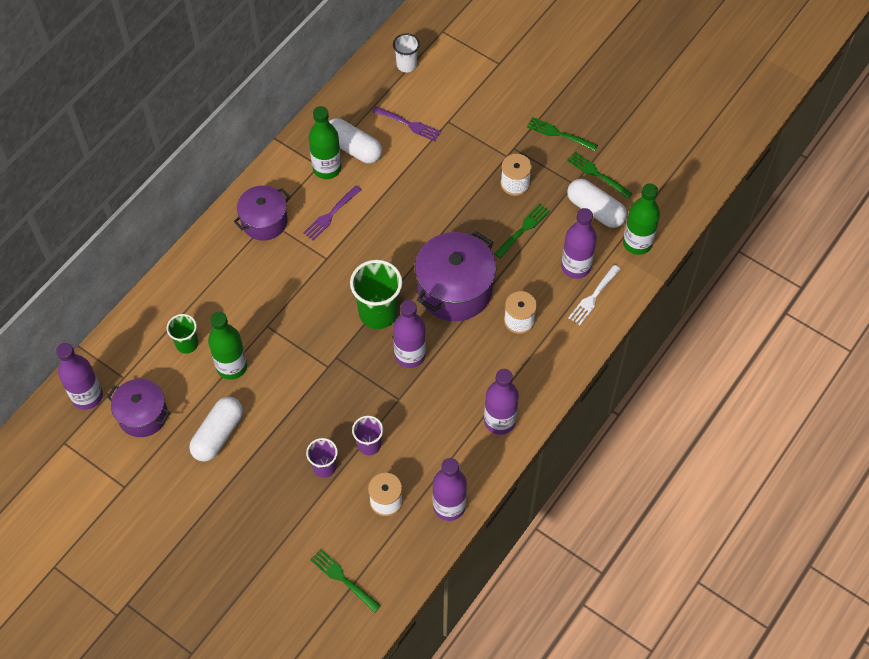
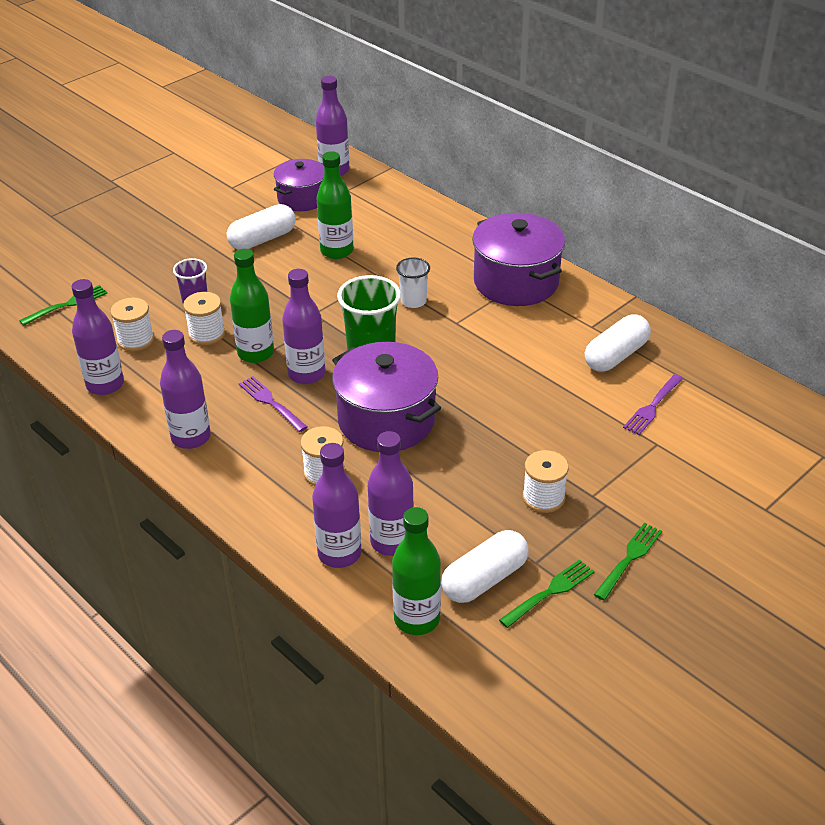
camera: 100 degrees right, 20 degrees down
(187, 344) = (373, 226): green cup -> none
(218, 434) = (262, 239): white capsule -> white capsule turned 75 degrees counterclockwise
(264, 221) = (516, 282): purple pot -> purple pot, size x1.58
(327, 168) = (586, 332): green bottle -> green bottle (255, 353)
(331, 214) = (518, 330): purple fork -> purple fork (271, 403)
(369, 445) = (206, 334): purple cup -> white spool
(406, 65) = (756, 414): white cup -> white cup (413, 301)
(523, 230) = (464, 495): green fork -> none
(593, 296) = (339, 553): white fork -> purple bottle

